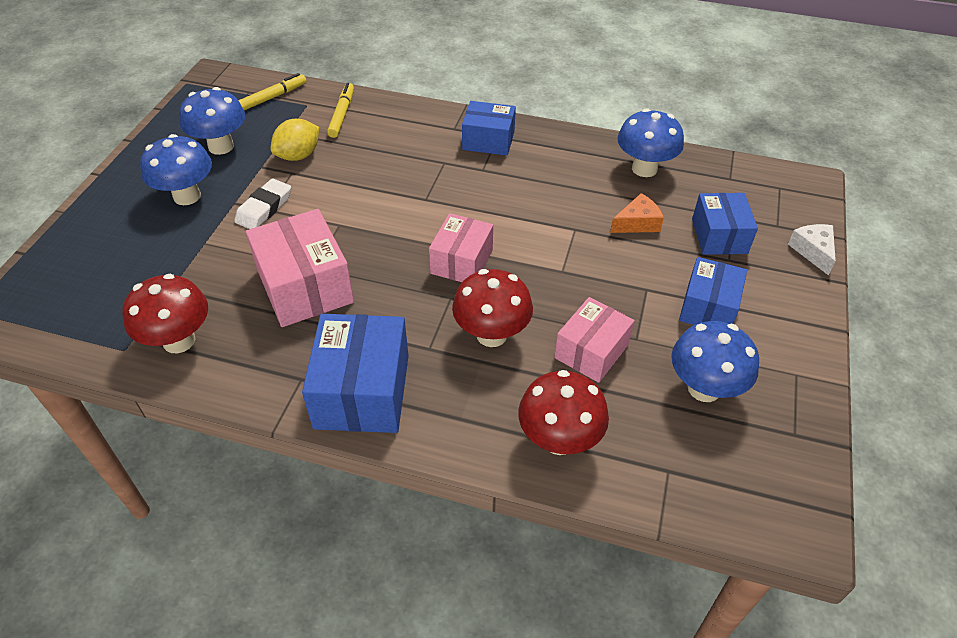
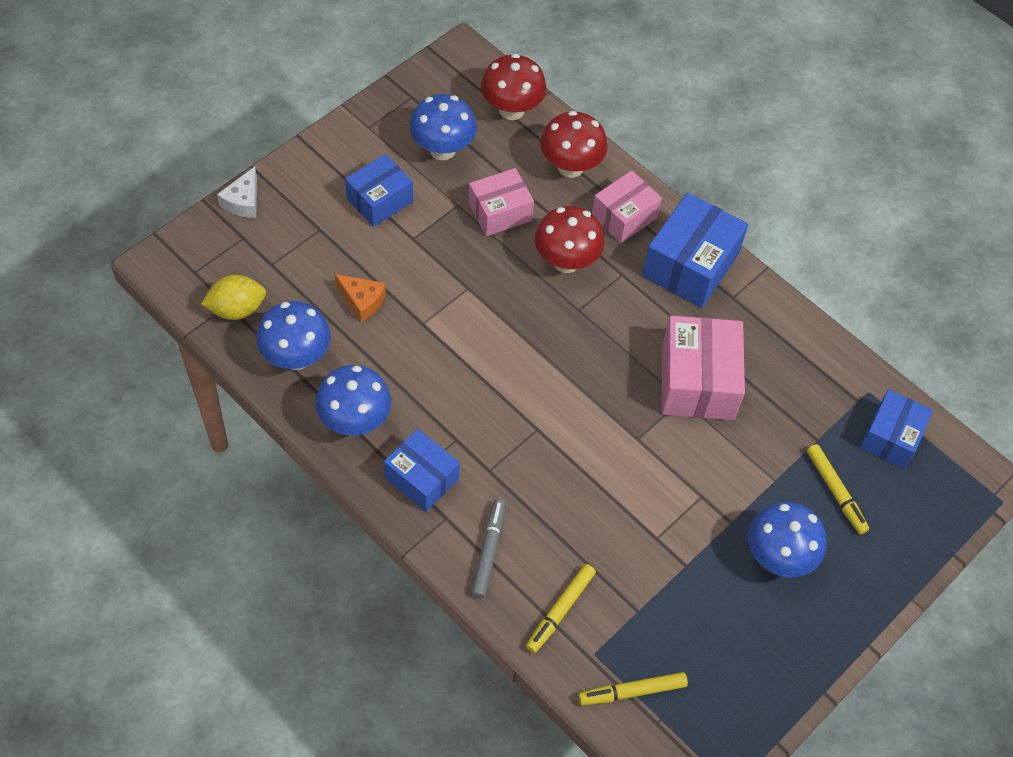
camera: 155 degrees left, 10 degrees up
(145, 255) = (835, 492): none -> yellow marker
(179, 341) = (821, 378): red mushroom -> red mushroom (511, 110)
(221, 146) = (721, 624): blue mushroom -> blue mushroom (355, 421)
(264, 208) = (703, 497): white eraser -> none
(298, 155) = (639, 562): yellow lemon -> yellow lemon (237, 309)
(411, 123) = (488, 551): none -> grey marker
(461, 261) = (547, 340): pink box -> pink box (624, 216)
(637, 223) = (362, 301): orange cheese -> orange cheese turned 150 degrees counterclockwise
(719, 236) = (304, 253): blue box -> blue box (891, 437)

